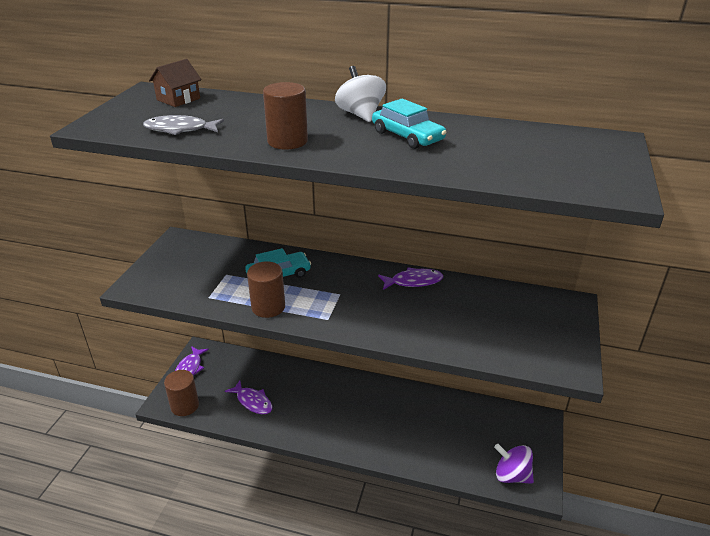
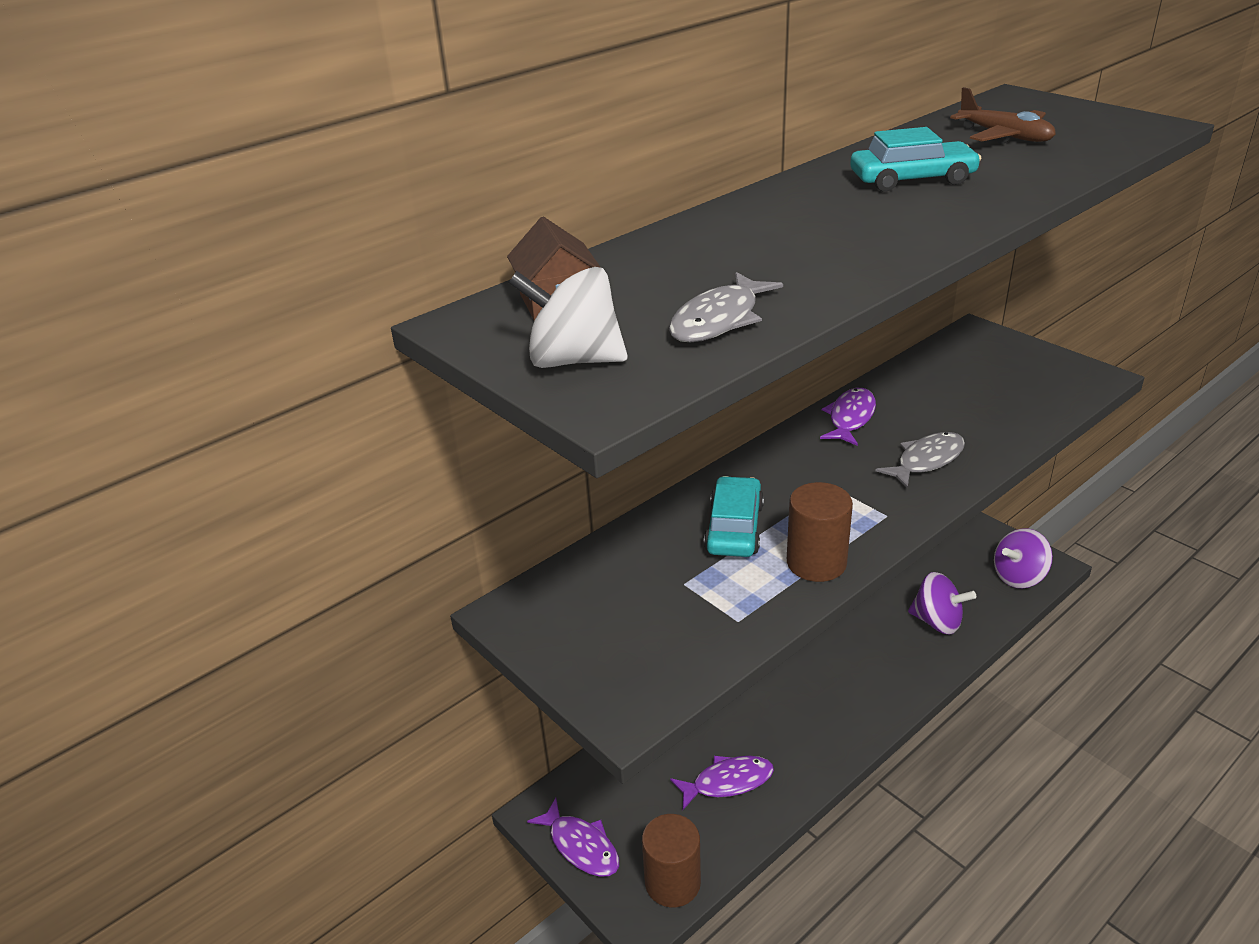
camera: 55 degrees left, 0 degrees up
(287, 141) = (858, 249): brown cylinder -> none
(360, 115) = (802, 189): white spinning top -> white spinning top (574, 360)
(394, 319) = (926, 460): none -> grey fish
(432, 446) = (937, 622): none -> purple spinning top
(520, 148) = (1004, 137): none -> brown plane

